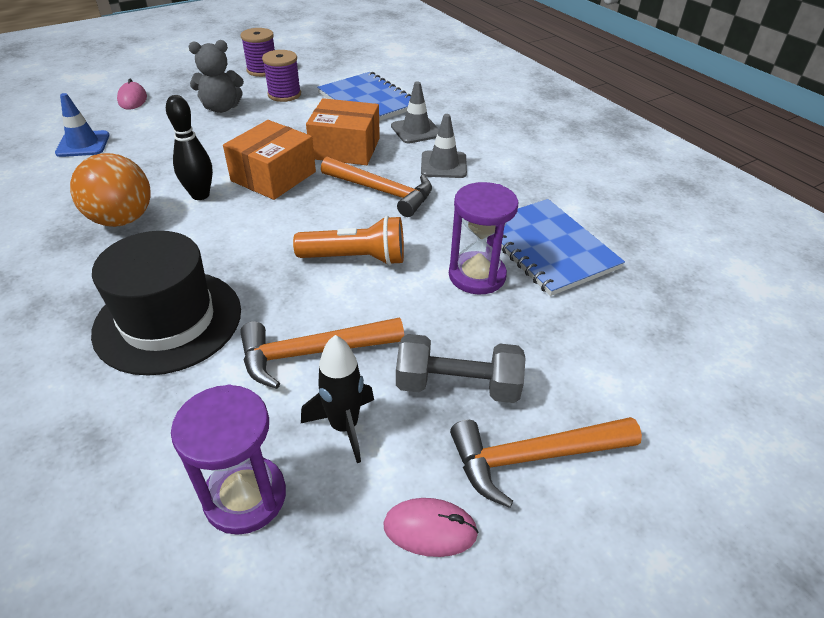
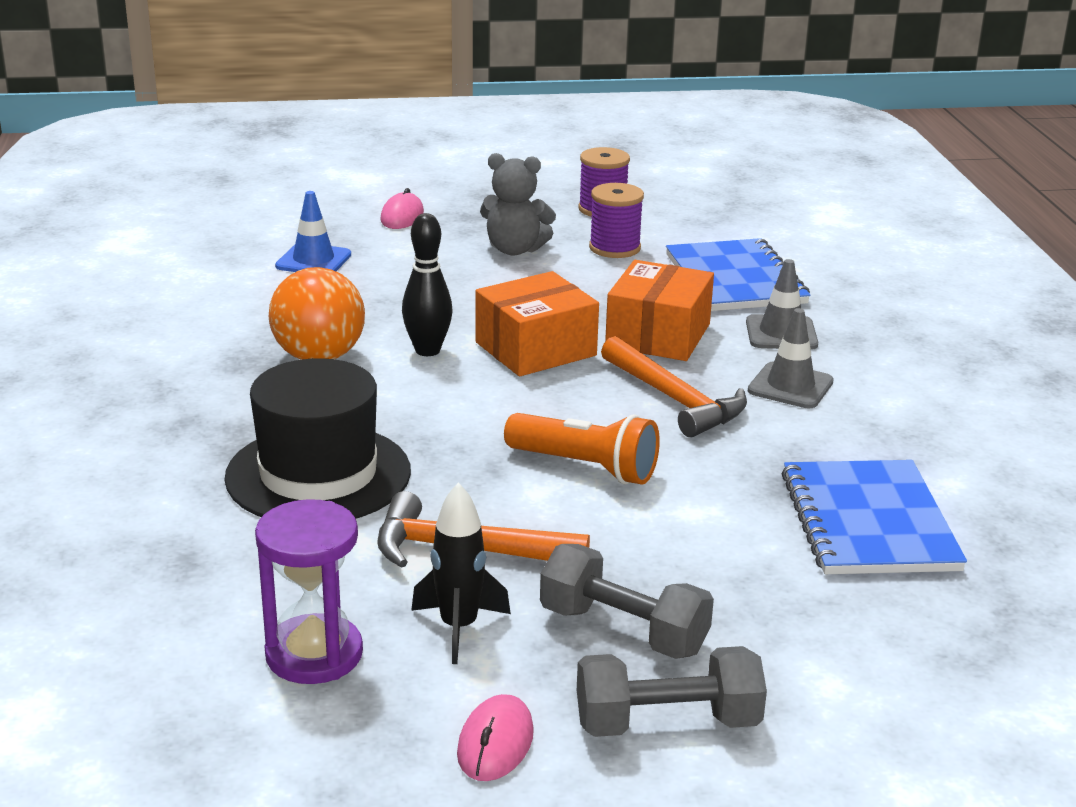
camera: 25 degrees right, 15 degrees down
(345, 148) = (658, 335): orange box -> orange box turned 75 degrees clockwise
(430, 529) = (495, 743): pink mouse -> pink mouse turned 75 degrees clockwise
(477, 275) = (738, 526): purple hourglass -> none
(533, 457) = (667, 723): orange hammer -> grey dumbbell

